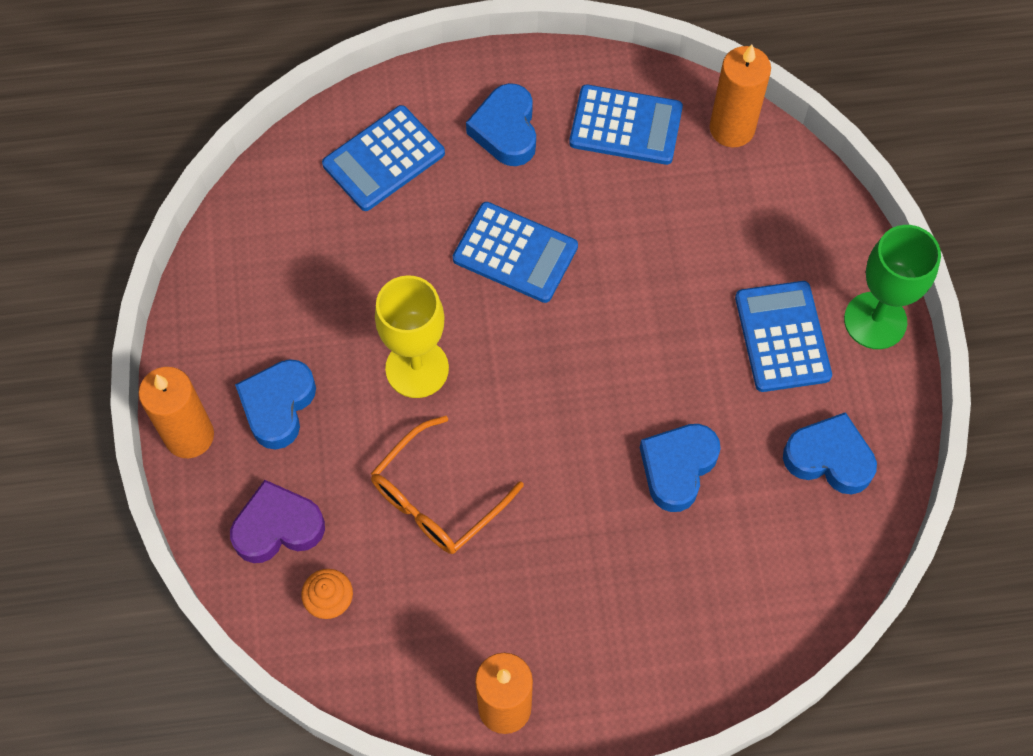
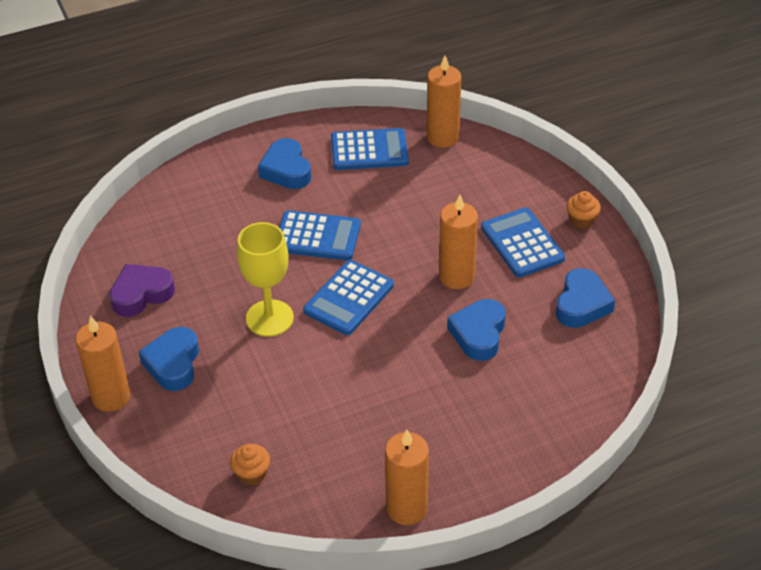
camera: 15 degrees left, 20 degrees down
(277, 527) = (197, 437): purple heart -> purple heart (141, 294)
(383, 159) = (204, 203): blue calculator -> blue calculator (348, 298)
(436, 499) = (310, 392): orange glasses -> none
(677, 368) = (456, 277): none -> orange candle
(829, 458) = (582, 304): blue heart -> blue heart turned 105 degrees clockwise
(875, 320) = (581, 220): green goblet -> orange cupcake

